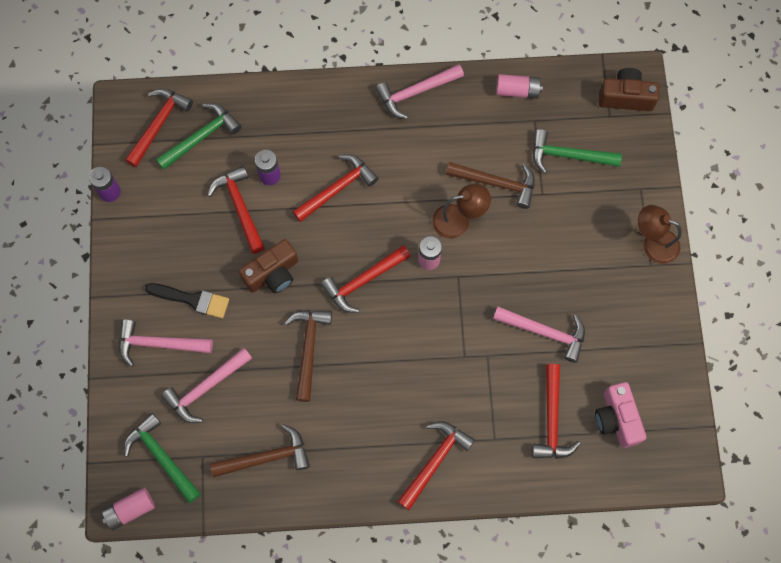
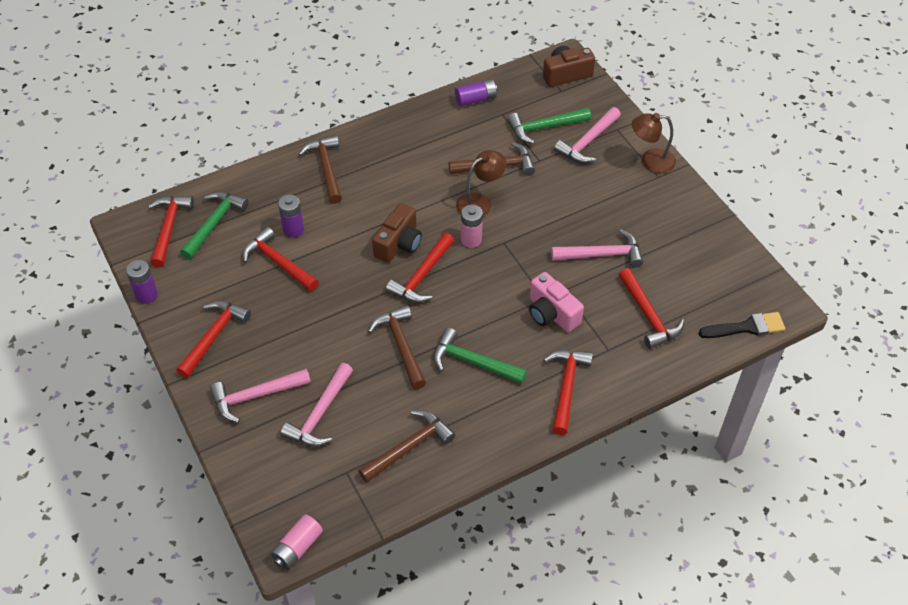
camera: 25 degrees left, 20 degrees down
(161, 457) = (306, 488): green hammer -> green hammer (472, 362)
(192, 300) = (270, 349): black brush -> black brush (746, 327)
(273, 274) = (336, 301): brown camera -> brown camera (399, 244)
(332, 116) = (326, 168): none -> brown hammer
(338, 188) = (360, 217): red hammer -> red hammer (214, 336)
(415, 92) = (390, 128): pink hammer -> pink hammer (587, 142)
(517, 91) = (476, 99): pink battery -> purple battery
(617, 419) = (702, 293): pink camera -> pink camera (551, 313)

